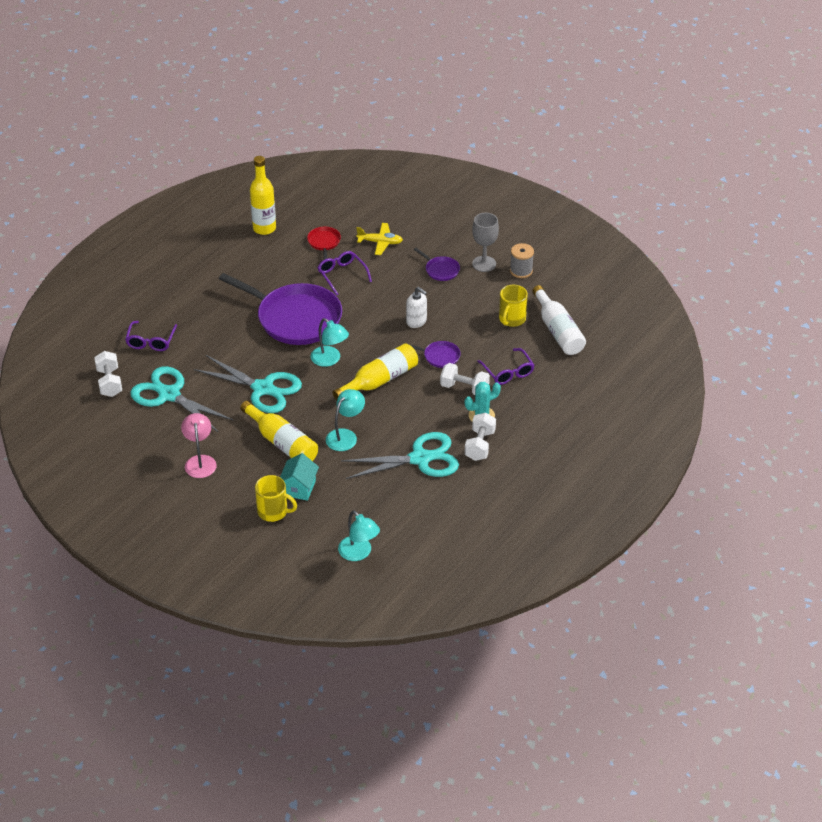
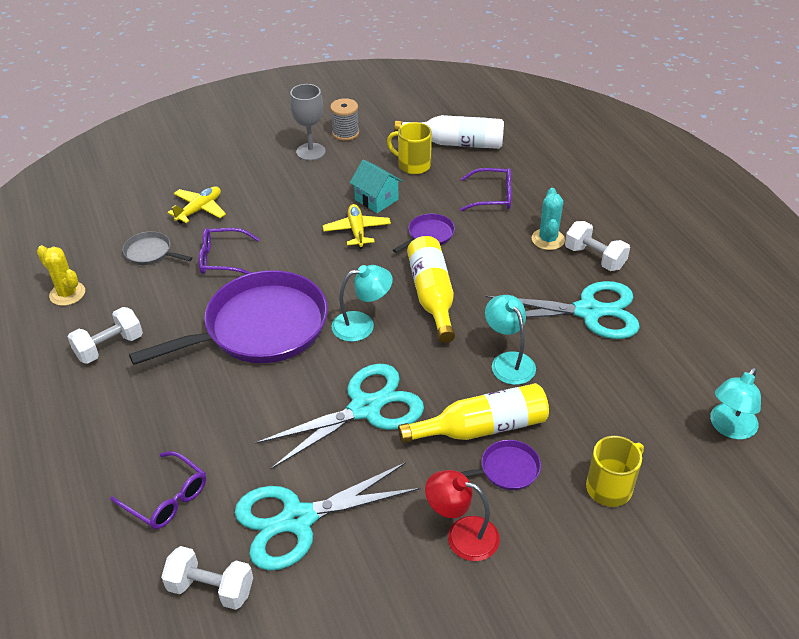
camera: 60 degrees left, 0 degrees up
(200, 461) = (462, 535): pink lamp -> red lamp
(264, 228) = (67, 294): yellow bottle -> yellow cactus
(299, 488) = (578, 443): turquoise house -> turquoise house (376, 199)
(324, 242) = (150, 252): red pan -> grey pan
(359, 553) = (729, 428): turquoise lamp -> turquoise lamp turned 135 degrees clockwise
(416, 321) = (357, 231): white soap dispenser -> yellow plane
(420, 458) = (588, 311): turquoise scissors -> turquoise scissors turned 75 degrees clockwise
(441, 270) = (291, 183): purple pan -> purple pan (506, 469)
(464, 388) = (495, 236): white dumbbell -> white dumbbell (109, 347)
(511, 319) = (413, 165): yellow mug -> yellow mug turned 150 degrees clockwise

